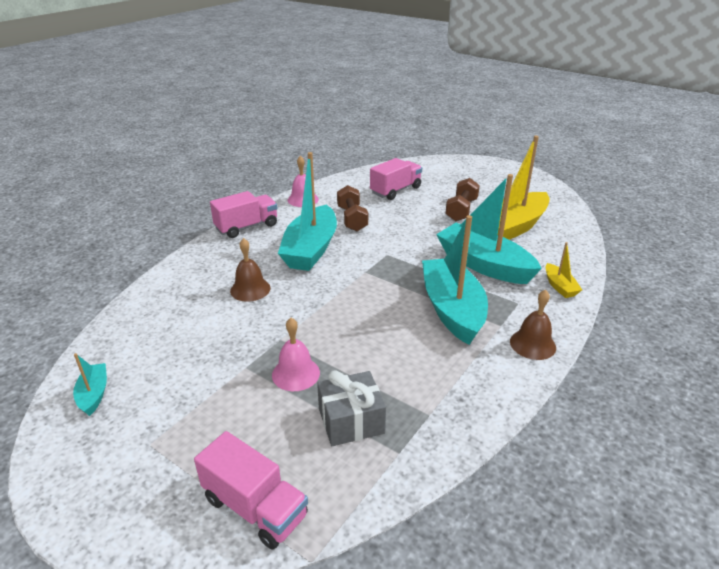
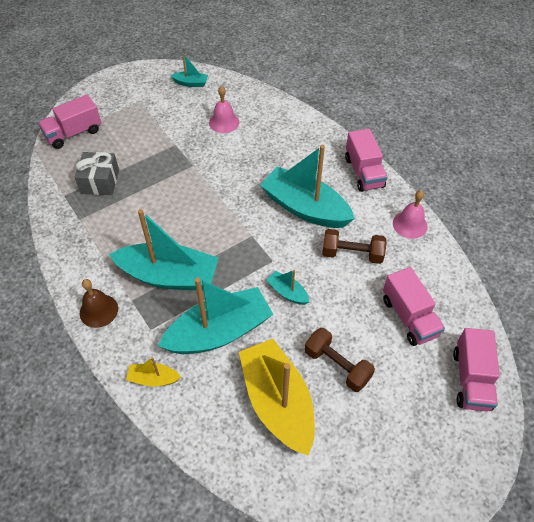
camera: 110 degrees right, 20 degrees up
(250, 289) = (261, 159): brown bell -> none
(295, 373) = (155, 166): pink bell -> pink bell (224, 122)
(415, 241) = (287, 292): none -> turquoise boat
(426, 168) = (471, 379): none -> pink truck

